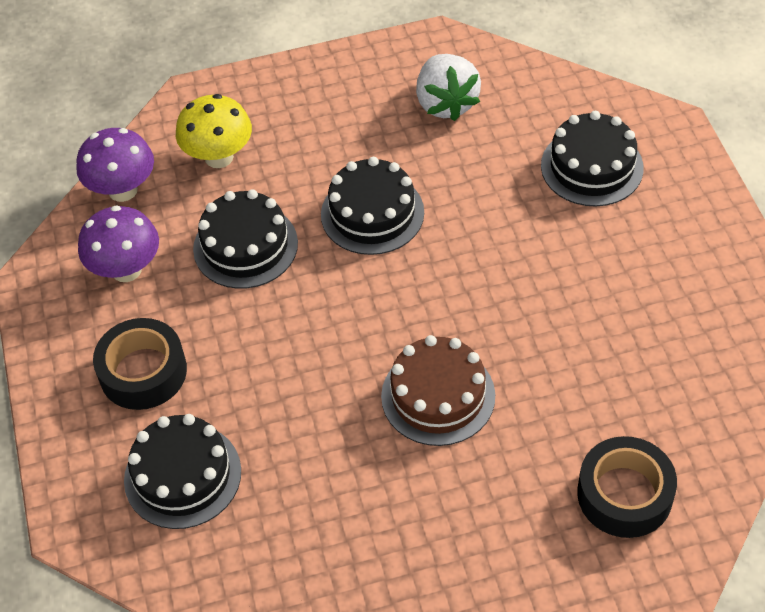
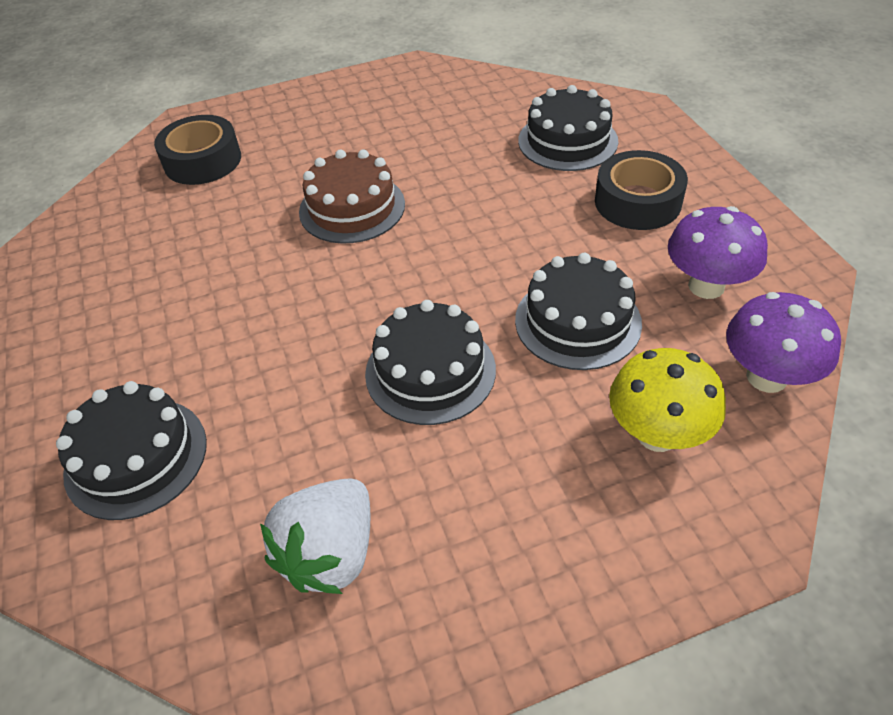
camera: 175 degrees right, 5 degrees down
(446, 103) = (330, 553): white strawberry -> white strawberry turned 135 degrees counterclockwise

